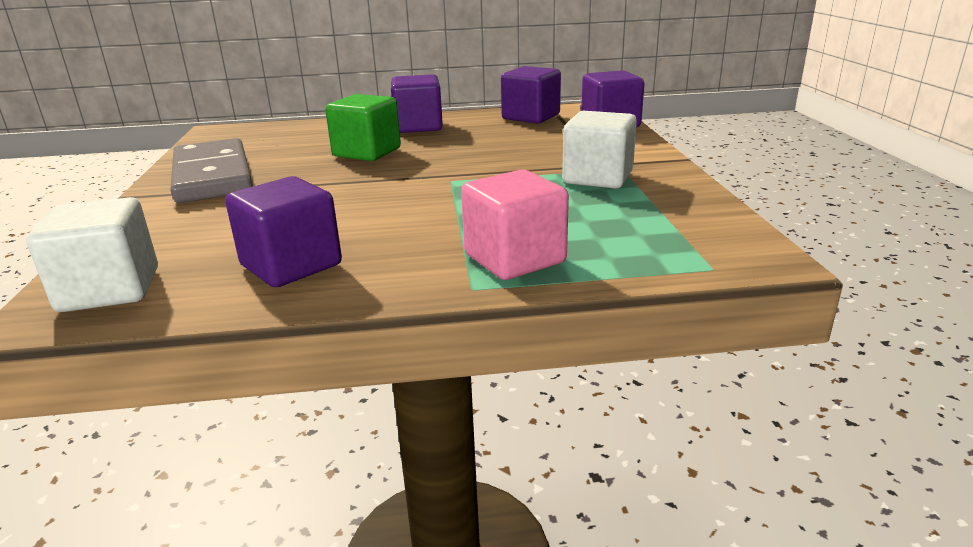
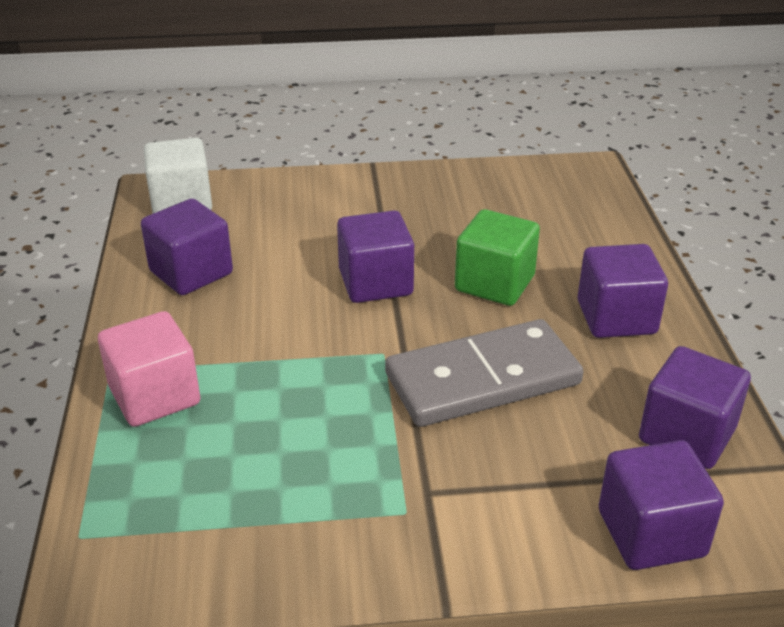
camera: 90 degrees right, 10 degrees up
(213, 176) = (420, 197): grey domino -> grey domino (482, 379)
(350, 186) = (375, 283): none -> purple cube
(597, 177) = (369, 481): white cube -> none

